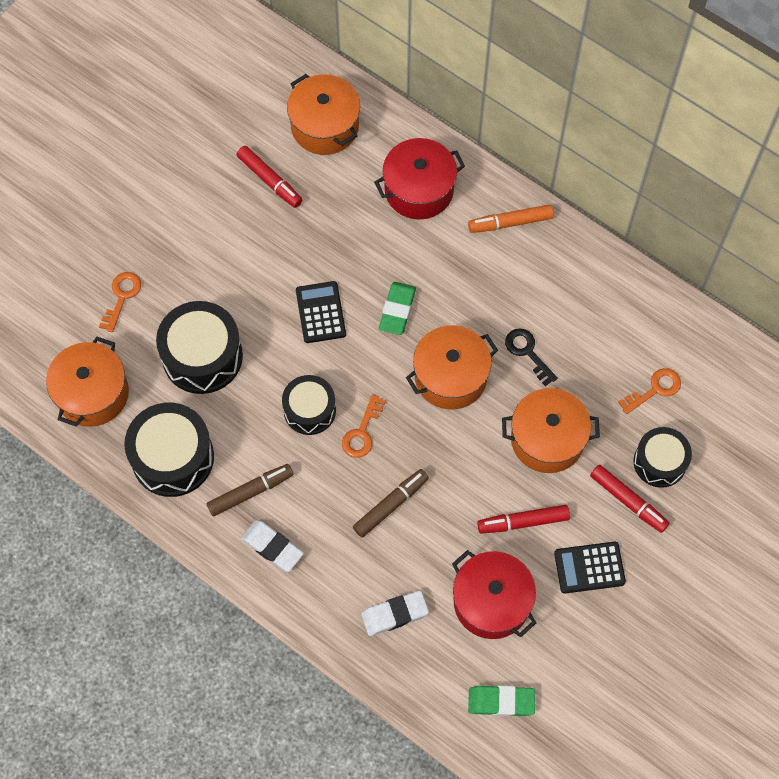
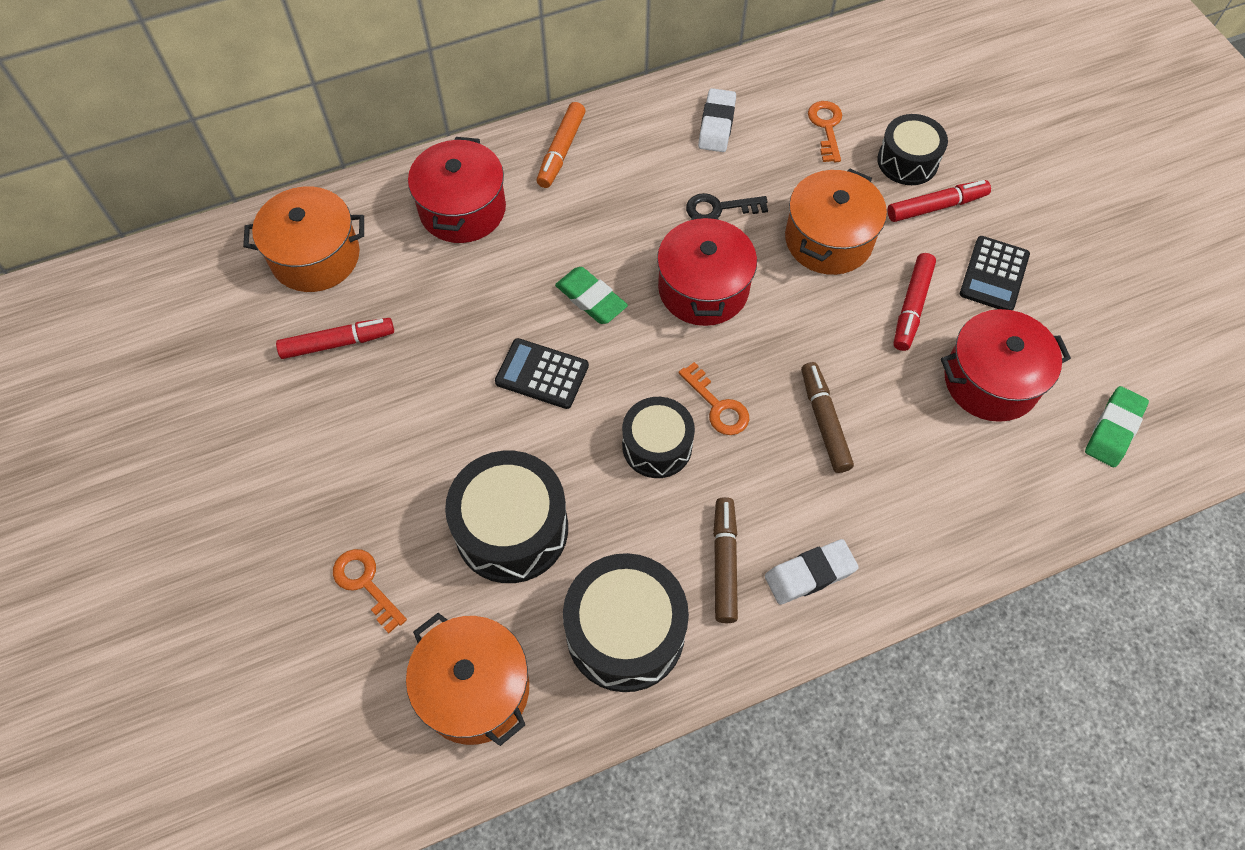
camera: 60 degrees left, 5 degrees down
(395, 614) = (961, 483): white eraser -> white eraser (716, 124)
(450, 376) = (703, 289): orange pot -> red pot

